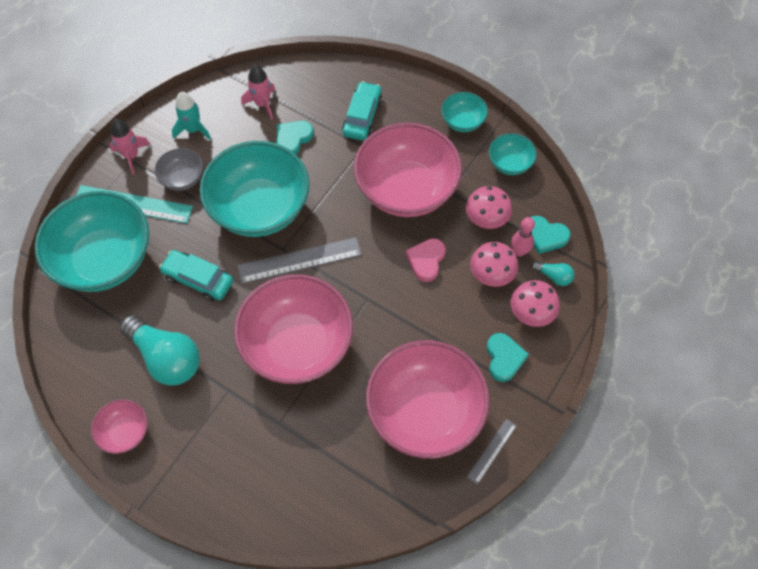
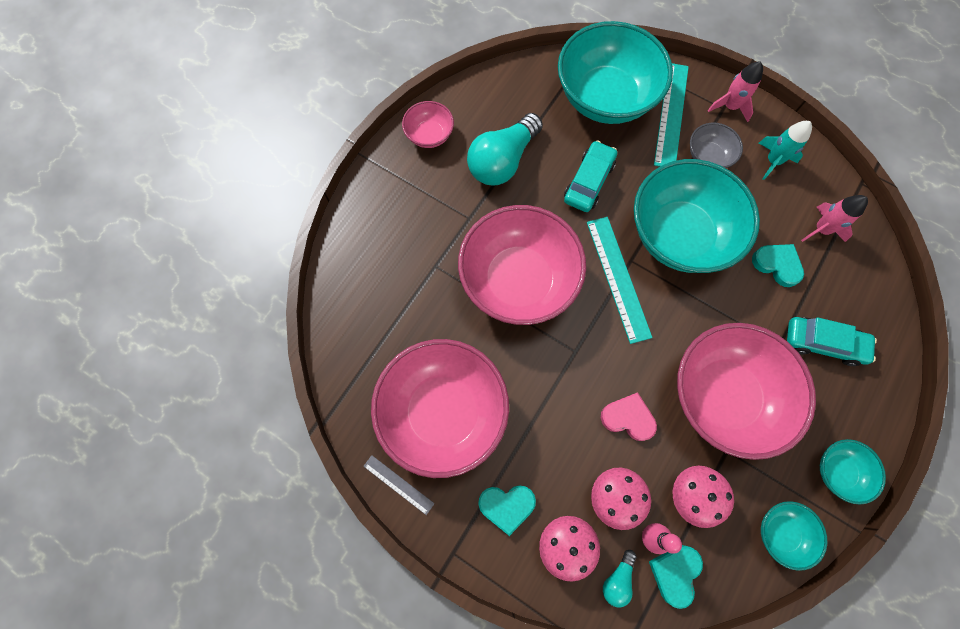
camera: 90 degrees right, 10 degrees up
(299, 260) = (618, 278): grey ruler -> turquoise ruler

